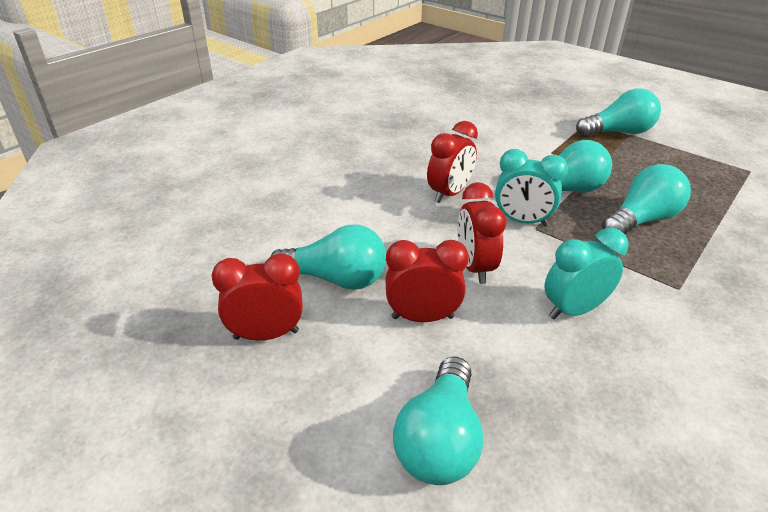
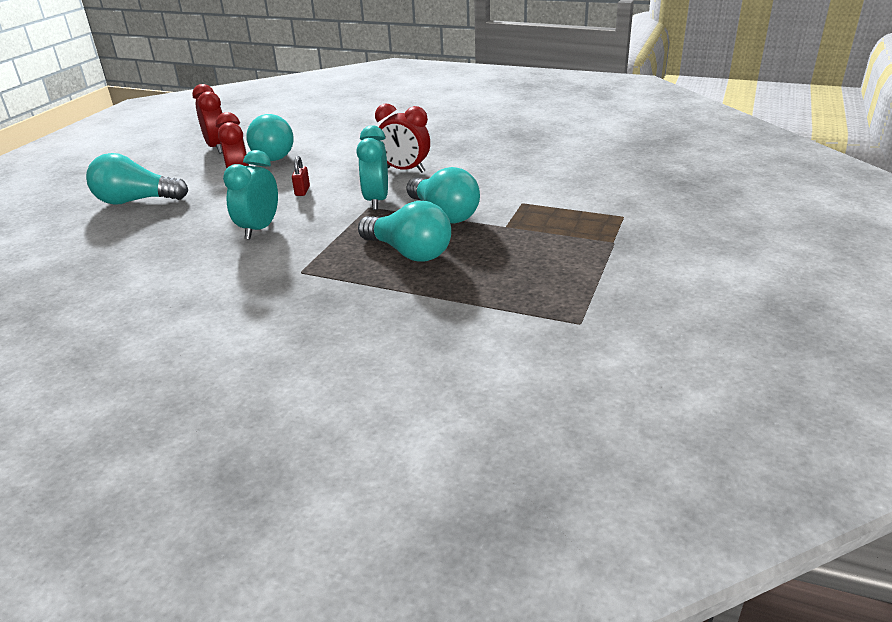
camera: 75 degrees right, 5 degrees down
(475, 267) = (302, 191): red clock -> red padlock
(573, 310) = (259, 229): turquoise clock -> turquoise clock turned 120 degrees counterclockwise
(618, 132) = (611, 234): turquoise light bulb -> none

